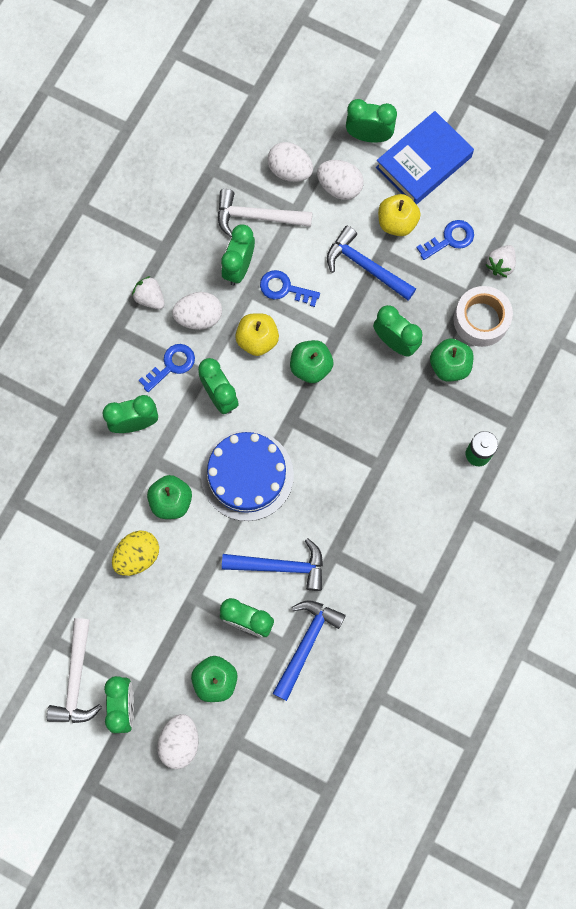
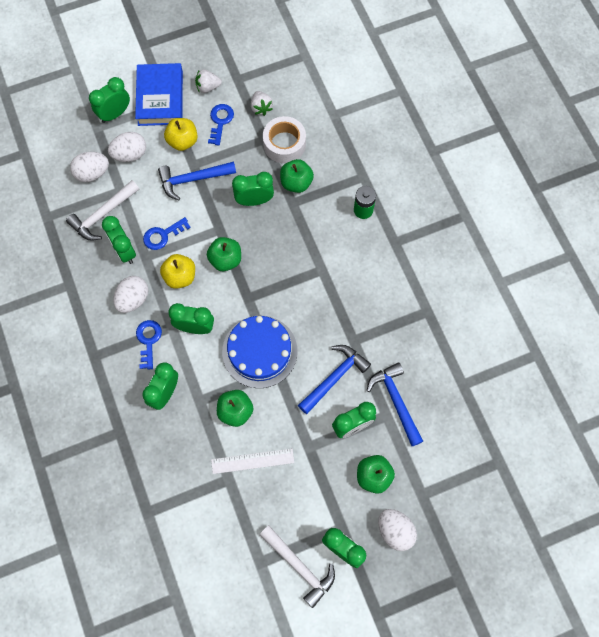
camera: 50 degrees left, 5 degrees down
(137, 556) = (252, 461): yellow egg -> white ruler
(150, 298) = (93, 319): white strawberry -> white strawberry (208, 87)

